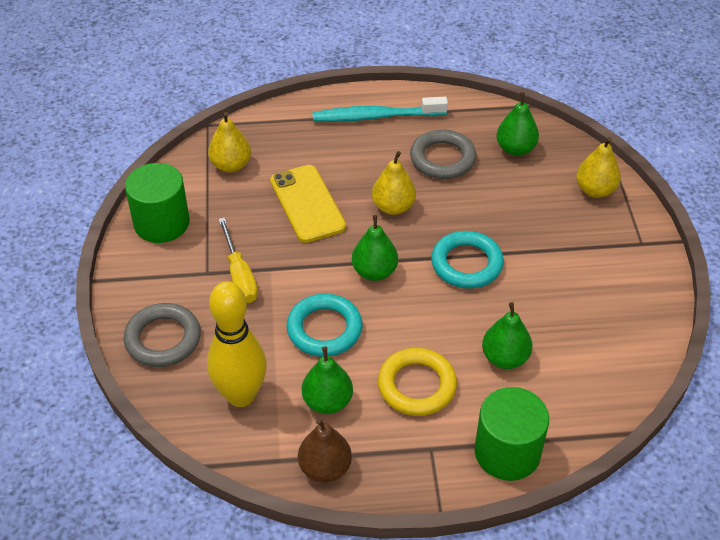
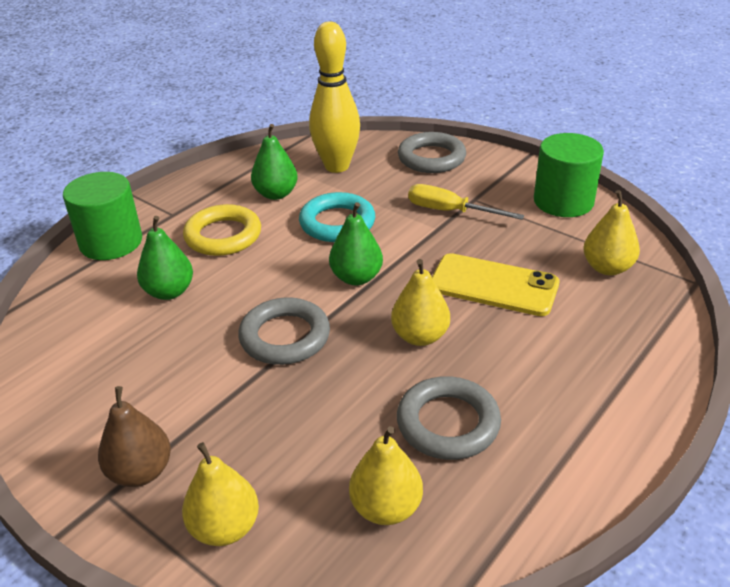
camera: 135 degrees right, 10 degrees down
(325, 468) = (233, 171): brown pear -> brown pear (141, 472)
(376, 117) = (589, 416): turquoise toothbrush -> none
(466, 264) = (285, 337): turquoise ring -> grey ring
(515, 149) = (386, 508): green pear -> yellow pear

